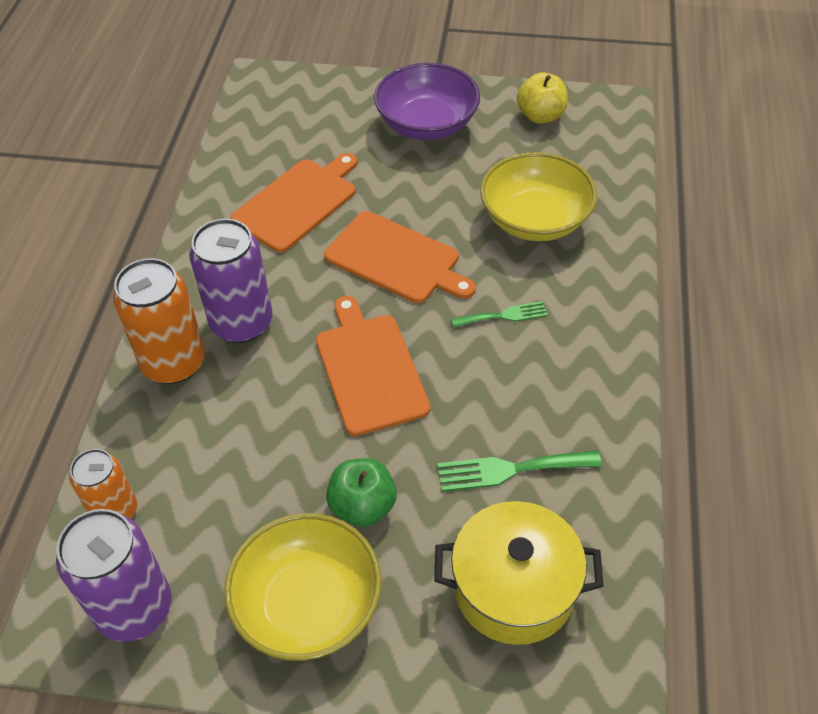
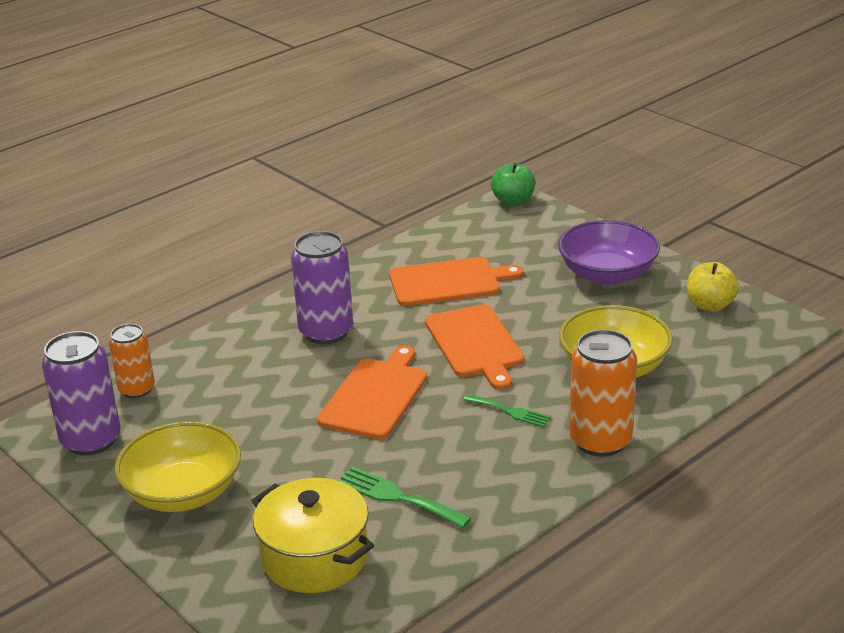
camera: 40 degrees right, 20 degrees down
(174, 363) = (259, 333): orange can -> orange can (600, 441)
(362, 506) = (277, 463): green apple -> green apple (513, 202)

